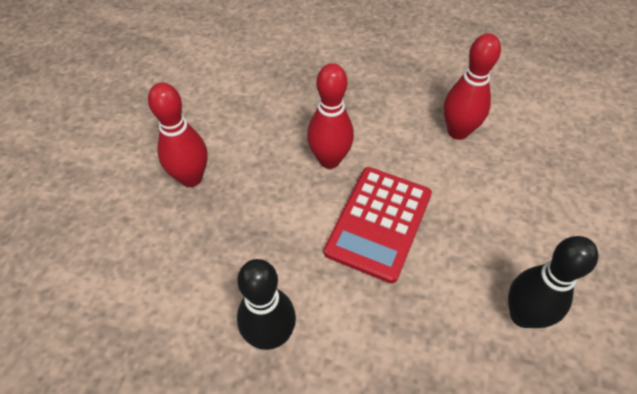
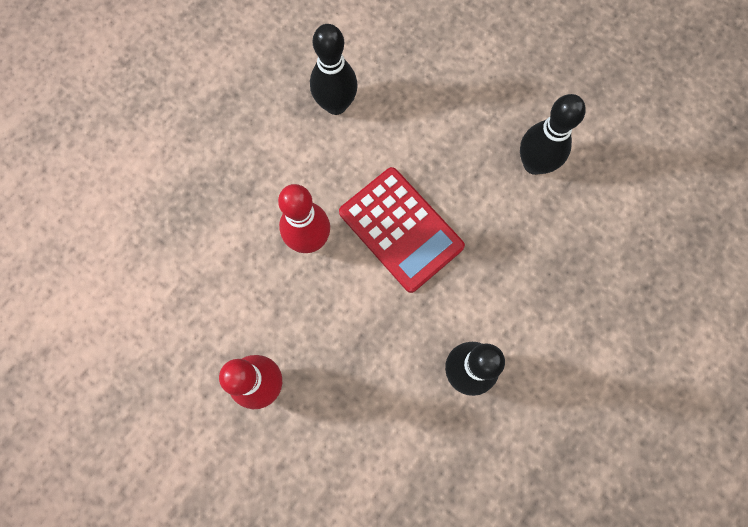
camera: 65 degrees left, 20 degrees up
(458, 131) = (336, 105): red bowling pin -> black bowling pin

